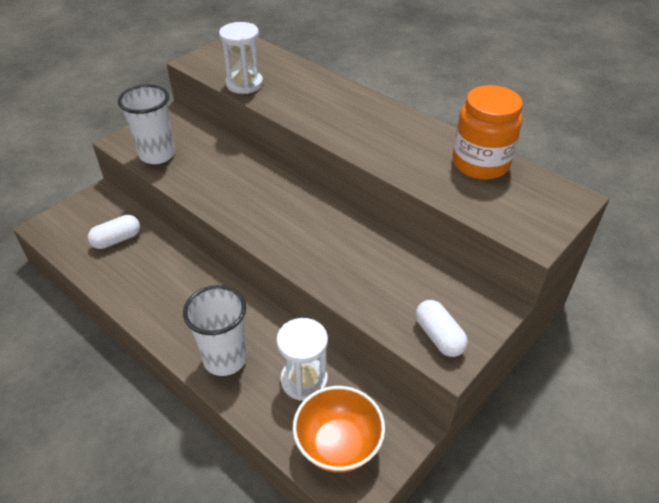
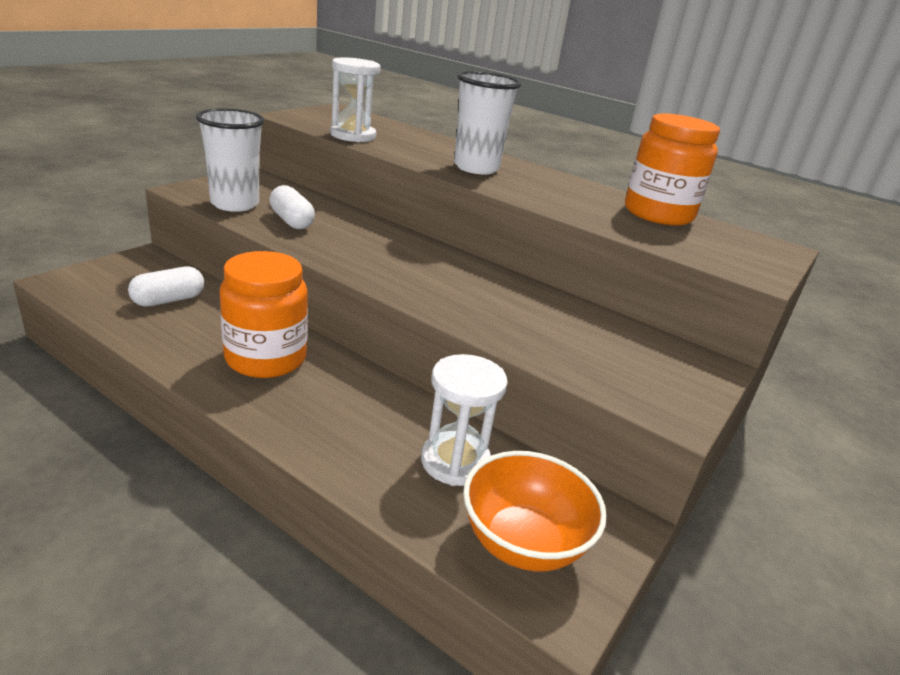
camera: 10 degrees left, 15 degrees down
(183, 293) = (266, 358): none -> orange jar
(225, 359) = (334, 433): white cup -> white cup (476, 168)
(439, 336) = (652, 390): white capsule -> white capsule (291, 221)

